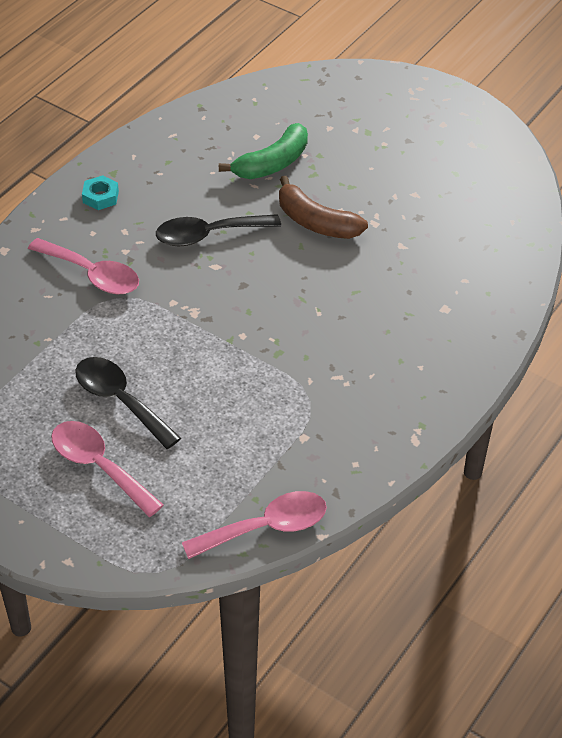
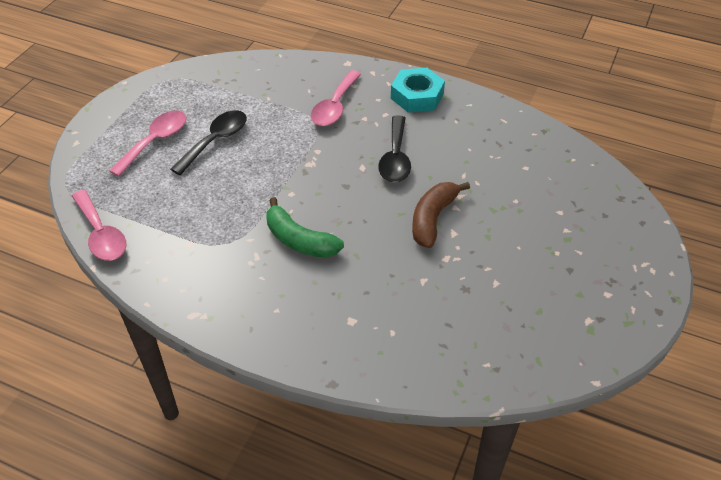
camera: 80 degrees right, 0 degrees up
(100, 197) = (417, 96): turquoise nut -> turquoise nut, size x1.82
(208, 235) = (395, 158): black spoon -> black spoon turned 150 degrees counterclockwise
(272, 163) = (495, 182): green banana -> green banana (299, 240)

